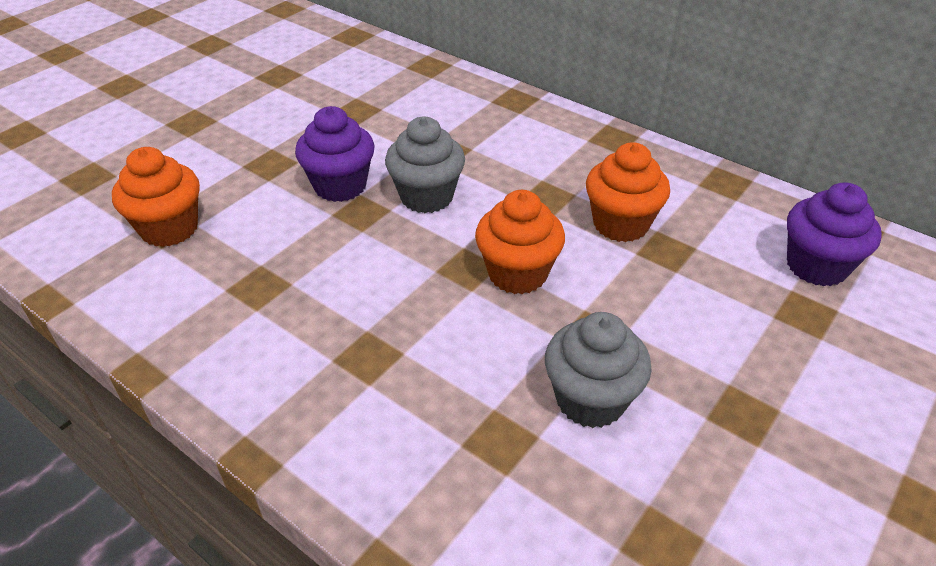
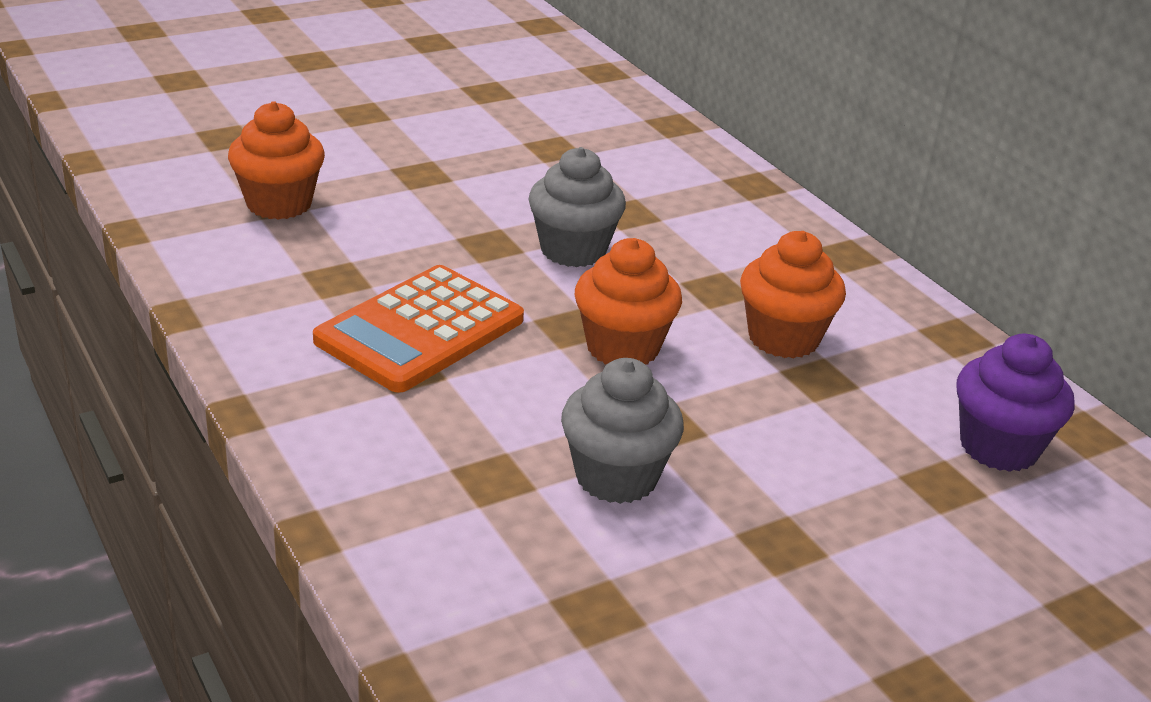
camera: 20 degrees right, 10 degrees down
(340, 186) = (483, 214): purple cupcake -> none
(356, 314) = (420, 330): none -> orange calculator

